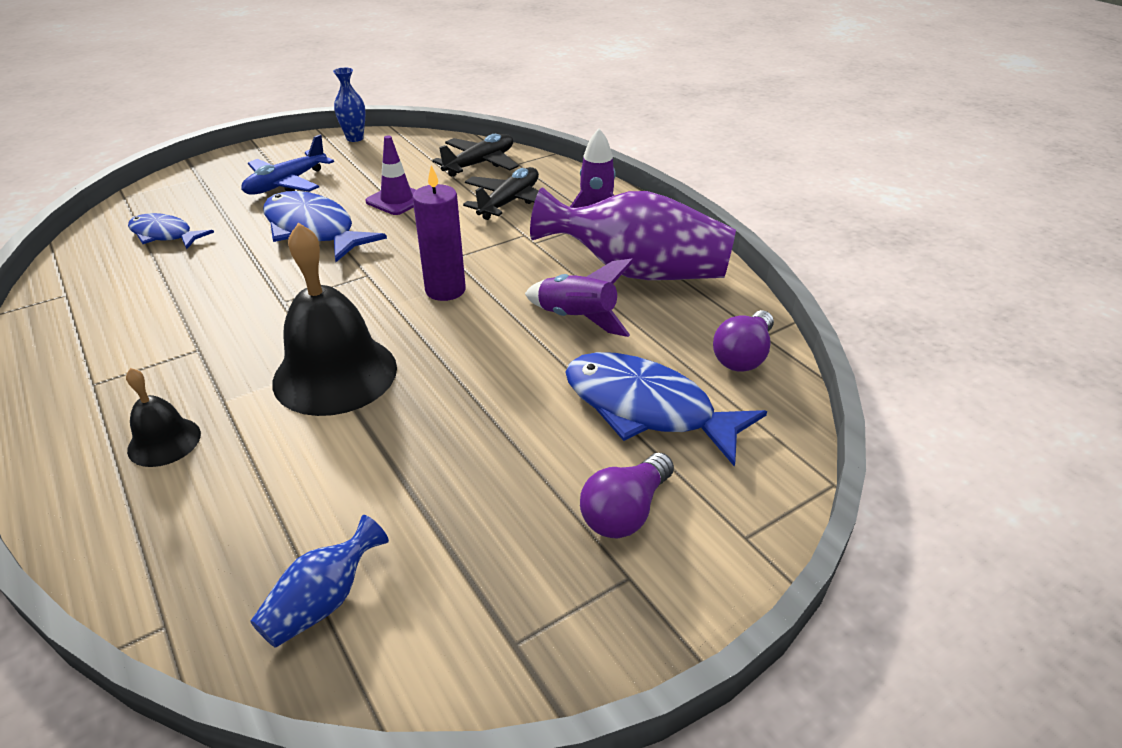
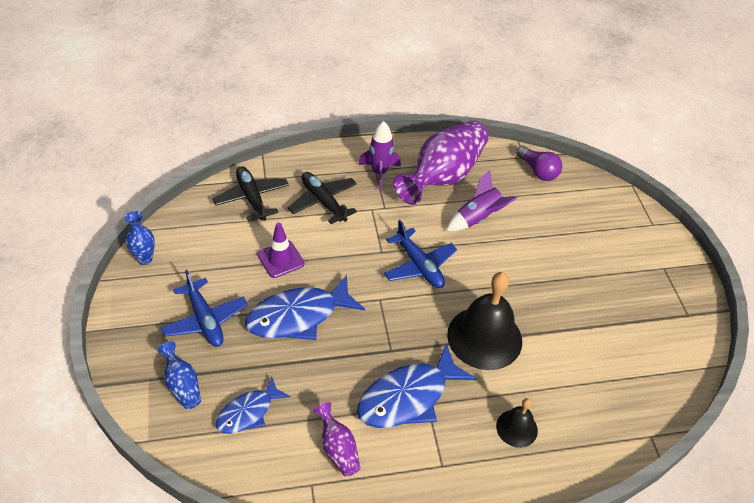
camera: 70 degrees left, 10 degrees up
(117, 299) = (337, 449): none -> purple vase
(323, 601) = (651, 373): blue vase -> blue vase (182, 385)
(445, 290) = (419, 265): purple candle -> blue plane
(625, 511) = (628, 255): purple light bulb -> none
(647, 409) = (564, 221): blue fish -> blue fish (408, 397)

